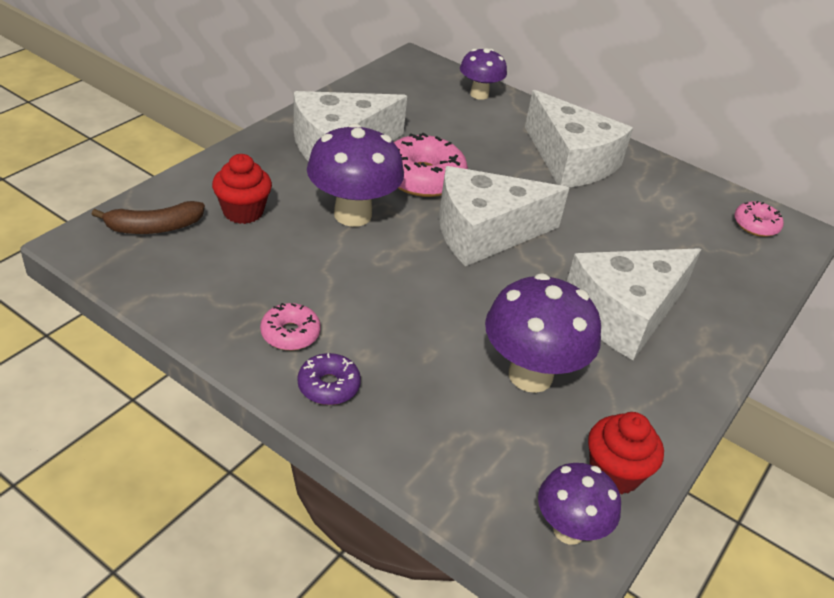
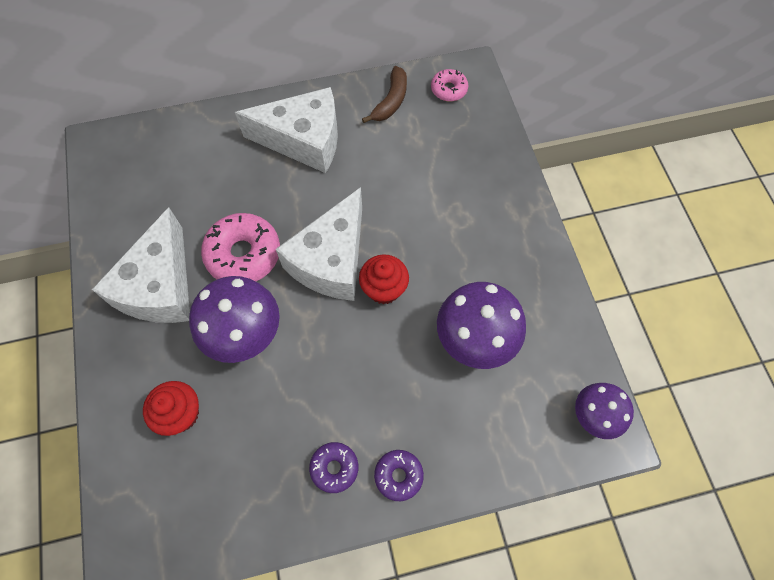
camera: 45 degrees left, 25 degrees up
(154, 227) = (147, 495): brown banana -> brown banana (391, 101)
(290, 334) = (334, 468): pink donut -> purple donut
(479, 94) = (179, 134): purple mushroom -> none
(614, 473) = (573, 357): red cupcake -> red cupcake (384, 289)
(624, 314) = (464, 240): white cheese -> none

